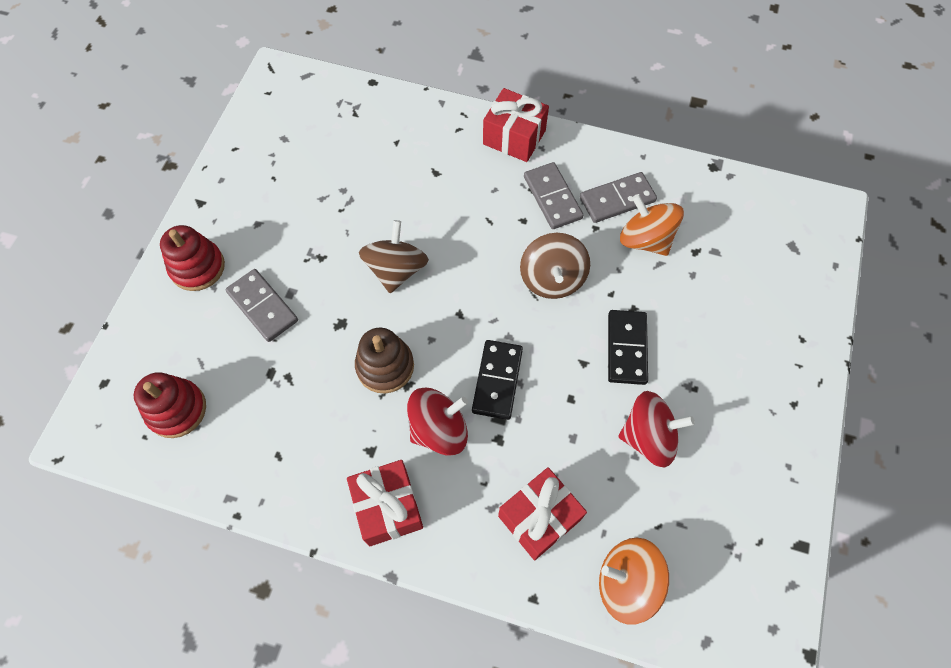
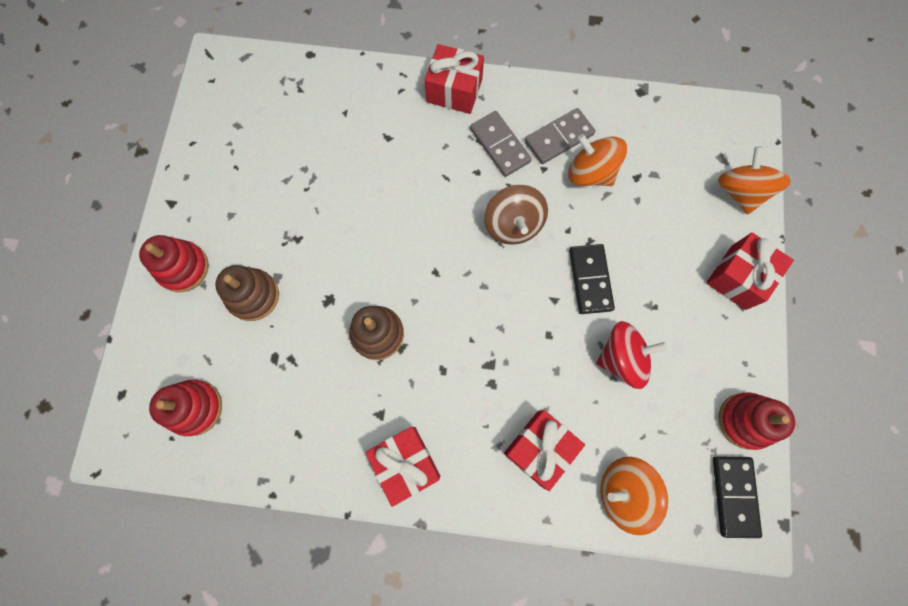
camera: 10 degrees left, 10 degrees up
(263, 306) = (253, 296): grey domino -> brown stacking toy
(396, 270) = (369, 239): brown spinning top -> none
(439, 429) = (437, 384): red spinning top -> none
(497, 380) = (481, 330): black domino -> black domino (734, 495)
(779, 529) = (745, 420): none -> red stacking toy
(793, 372) = (738, 277): none -> red gift
(808, 283) = (740, 191): none -> orange spinning top

